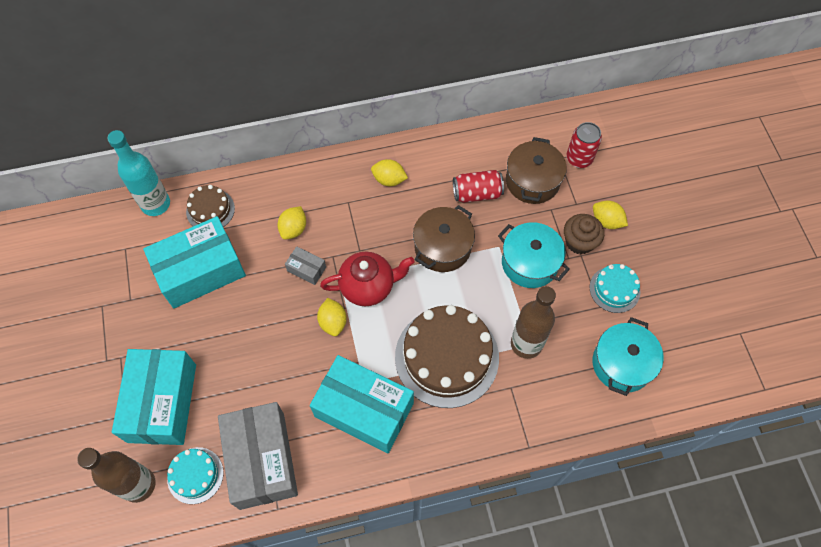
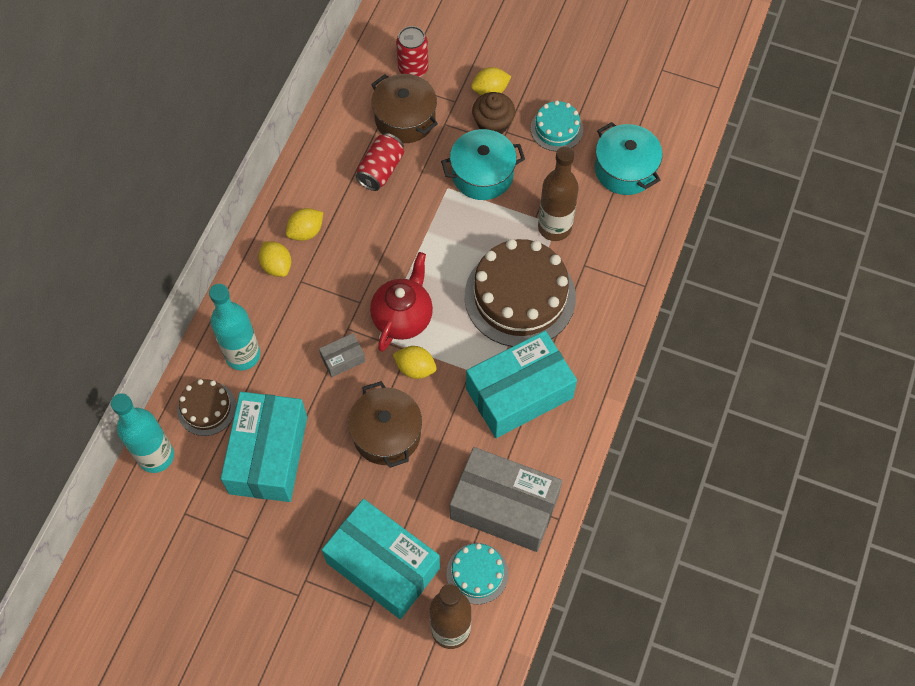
camera: 55 degrees left, 0 degrees up
(265, 205) = (243, 355): none -> turquoise bottle
(293, 229) = (291, 345): yellow lemon -> yellow lemon (277, 266)
(442, 247) = (412, 232): brown pot -> brown pot (386, 434)

